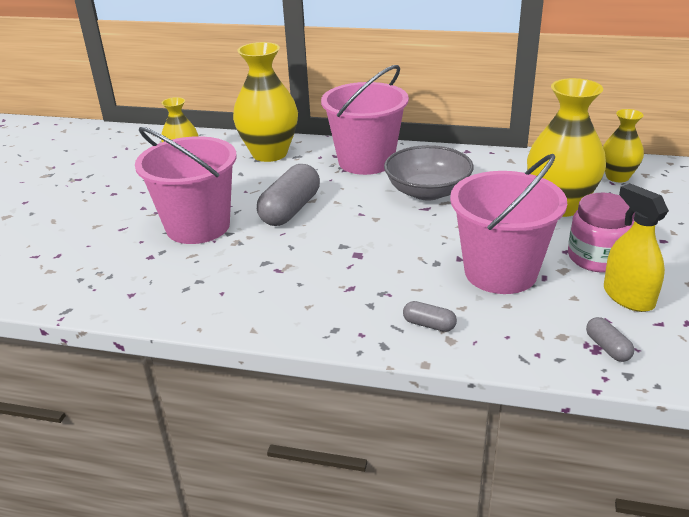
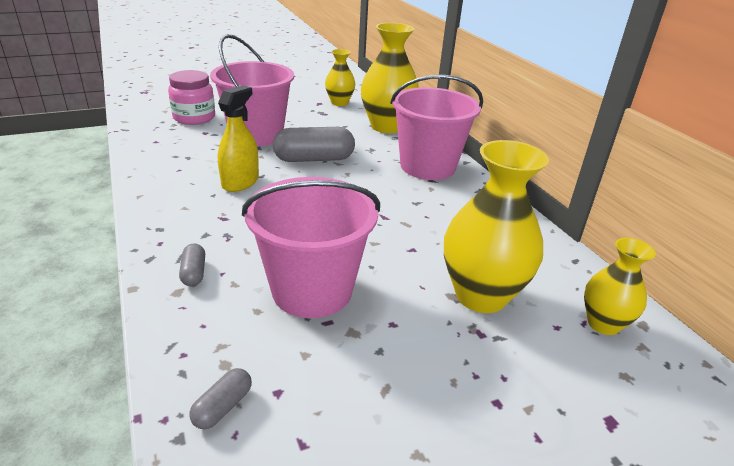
camera: 50 degrees right, 0 degrees up
(427, 191) = (414, 209): grey bowl -> none
(597, 258) = (401, 352): pink jar -> pink jar (194, 118)
(628, 297) = (339, 400): yellow spray bottle -> yellow spray bottle (240, 182)

